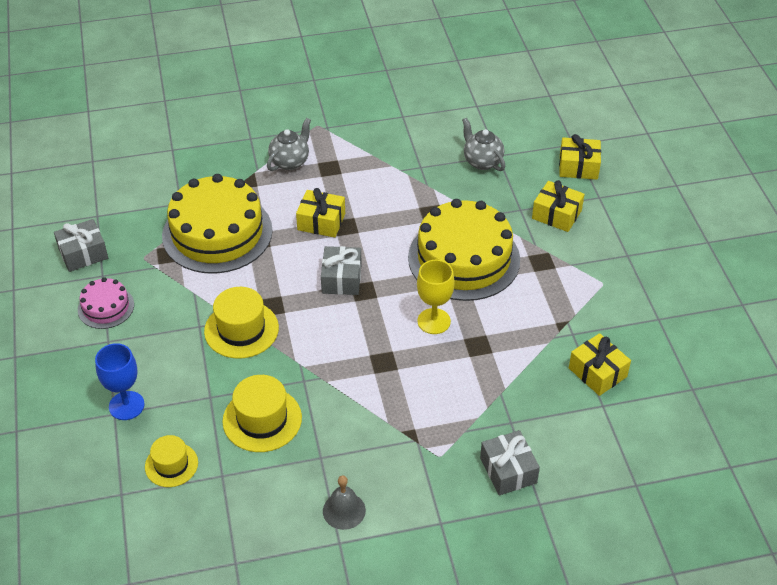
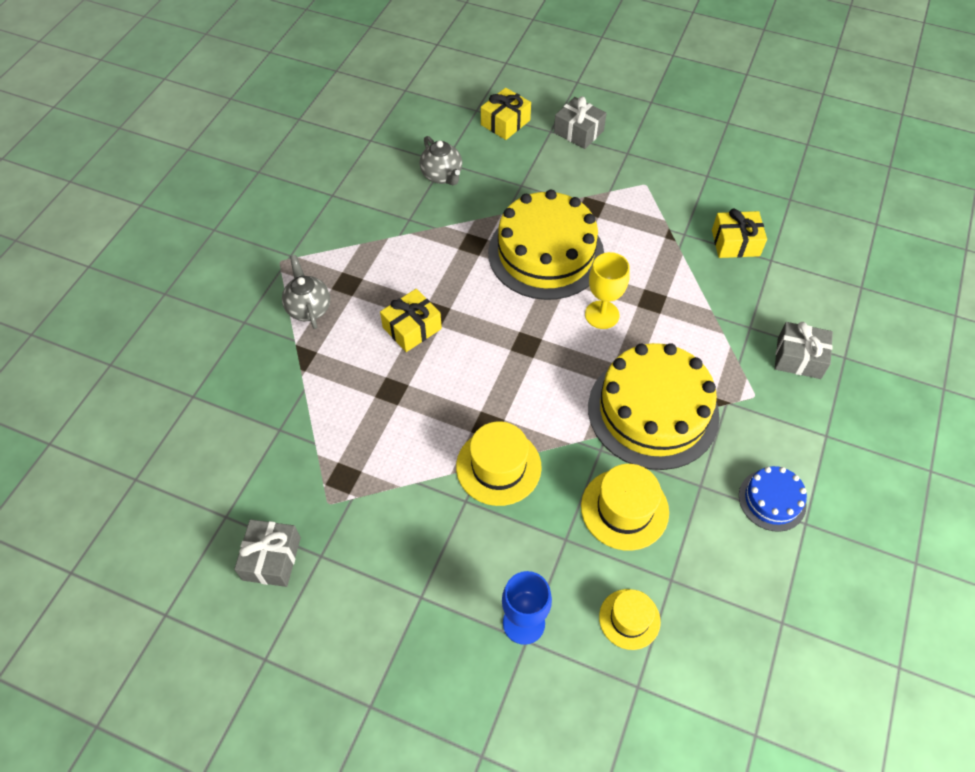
camera: 55 degrees left, 10 degrees up
(106, 307) = (370, 575): pink cake -> none
(217, 233) = (351, 419): yellow cake -> yellow cake (653, 411)
(341, 279) = (498, 352): grey gift -> grey gift (578, 131)
(344, 510) = (772, 500): grey bell -> blue cake
(482, 161) = (442, 176): grey teapot -> grey teapot turned 120 degrees counterclockwise
(556, 214) = (547, 167): yellow gift -> none

